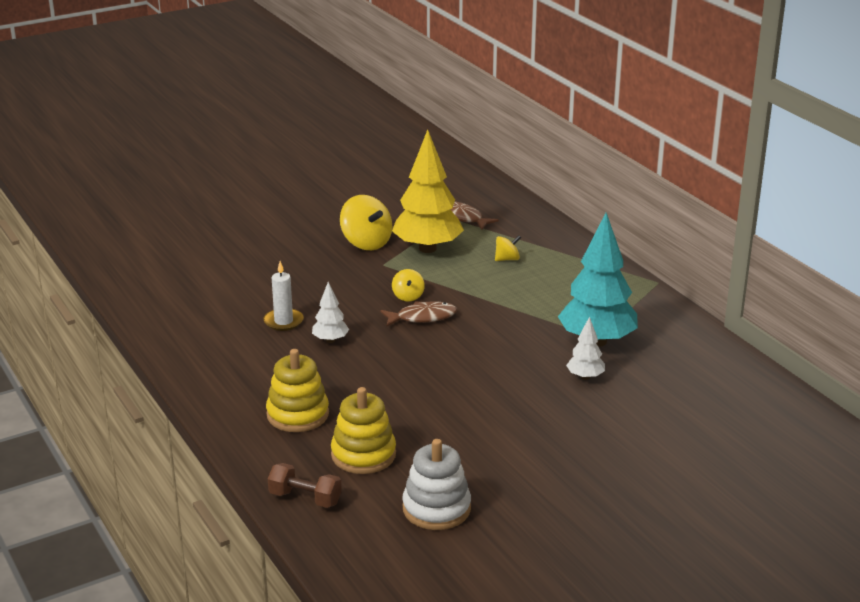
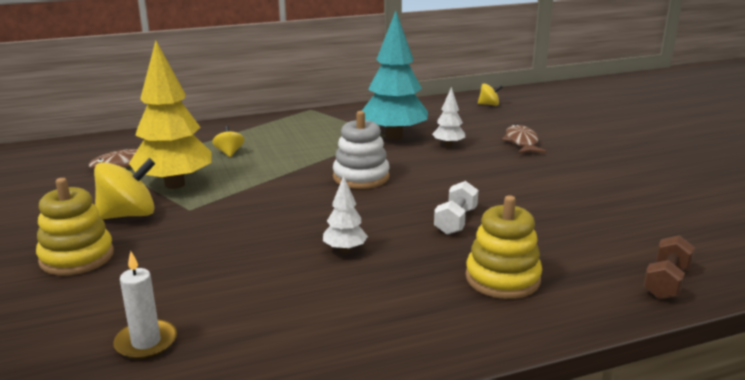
camera: 80 degrees left, 5 degrees down
(283, 321) = (286, 278): white candle -> white candle (146, 342)
(363, 455) = (578, 245): yellow stacking toy -> yellow stacking toy (77, 257)
(395, 389) = (456, 221): none -> white dumbbell
(408, 296) = (271, 201): yellow spinning top -> yellow spinning top (489, 104)
(422, 317) = (319, 198): brown fish -> brown fish (521, 142)
(436, 508) = (658, 217): white stacking toy -> white stacking toy (361, 177)

